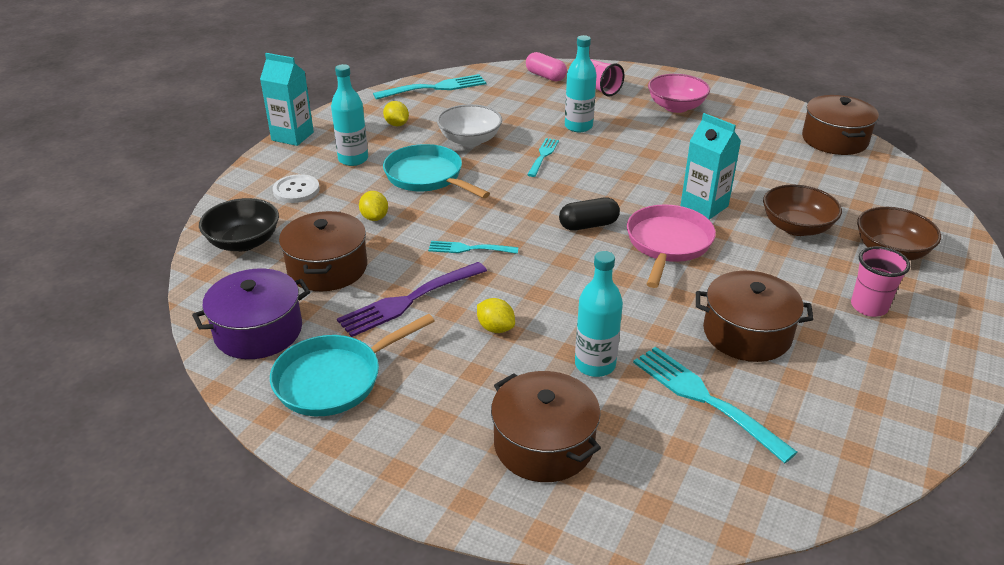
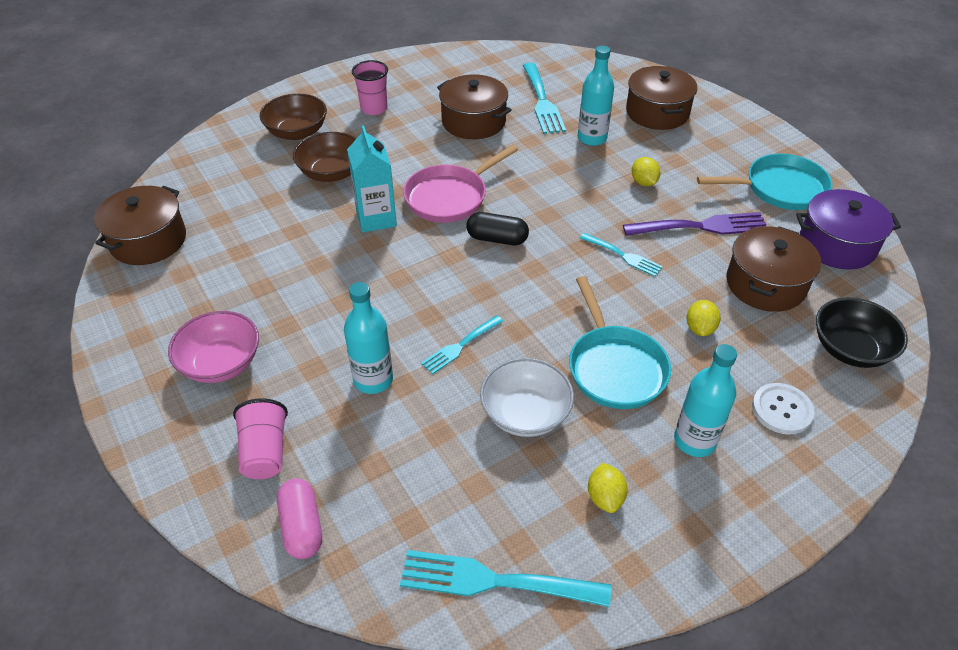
camera: 150 degrees left, 10 degrees up
(292, 136) = (771, 539): turquoise carton -> none

